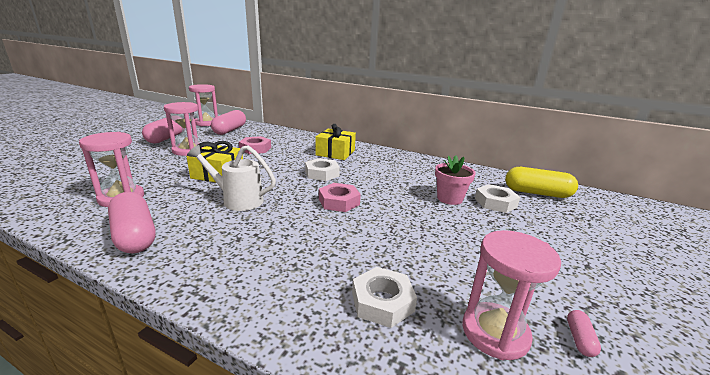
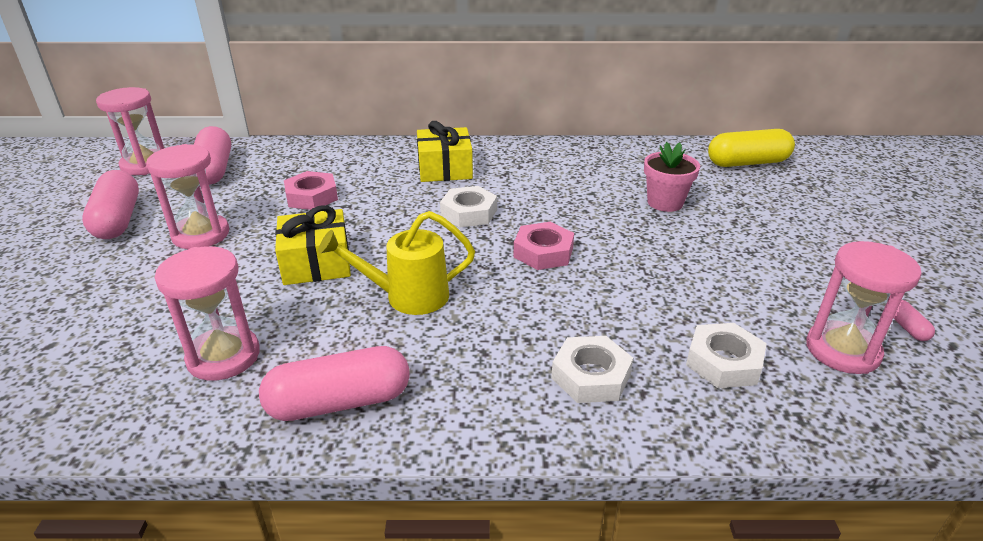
camera: 25 degrees left, 10 degrees up
(135, 235) = (339, 402): pink capsule -> pink capsule turned 45 degrees counterclockwise
(238, 200) = (407, 296): white watering can -> yellow watering can
(495, 203) = (717, 192): white nut -> white nut (591, 376)

